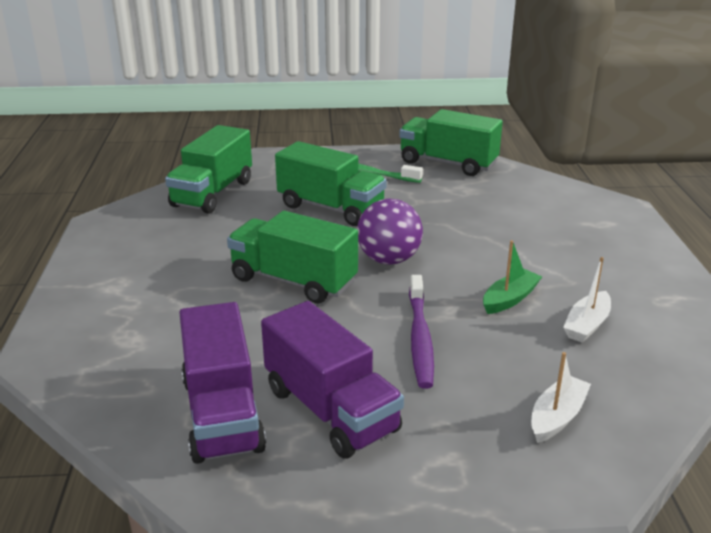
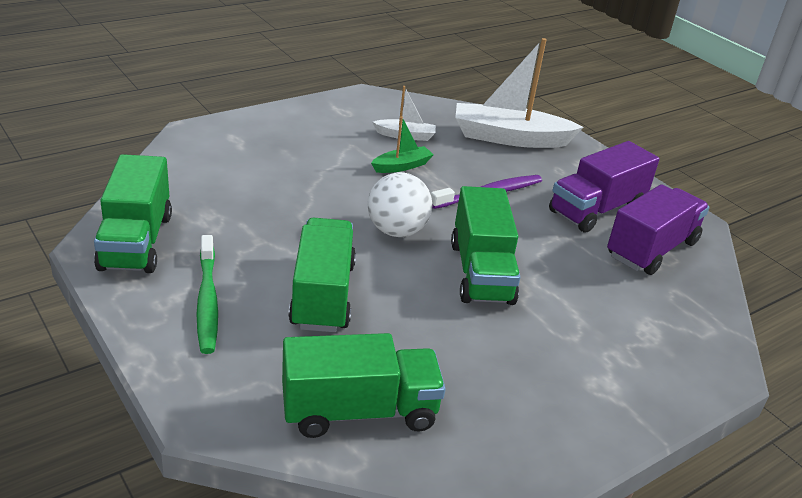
camera: 125 degrees left, 5 degrees up
(330, 410) = (596, 210): purple truck -> purple truck turned 150 degrees counterclockwise
(389, 260) = (397, 231): purple ball -> white ball
(510, 299) = (402, 166): green boat -> green boat turned 135 degrees clockwise
(557, 417) = (509, 138): white boat -> white boat, size x2.03

